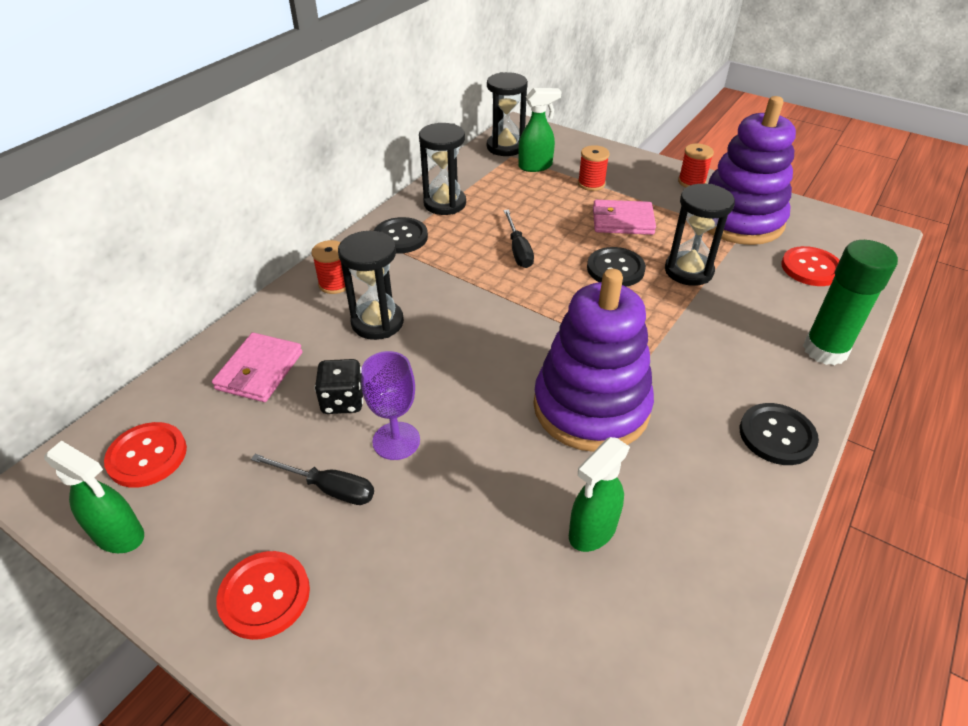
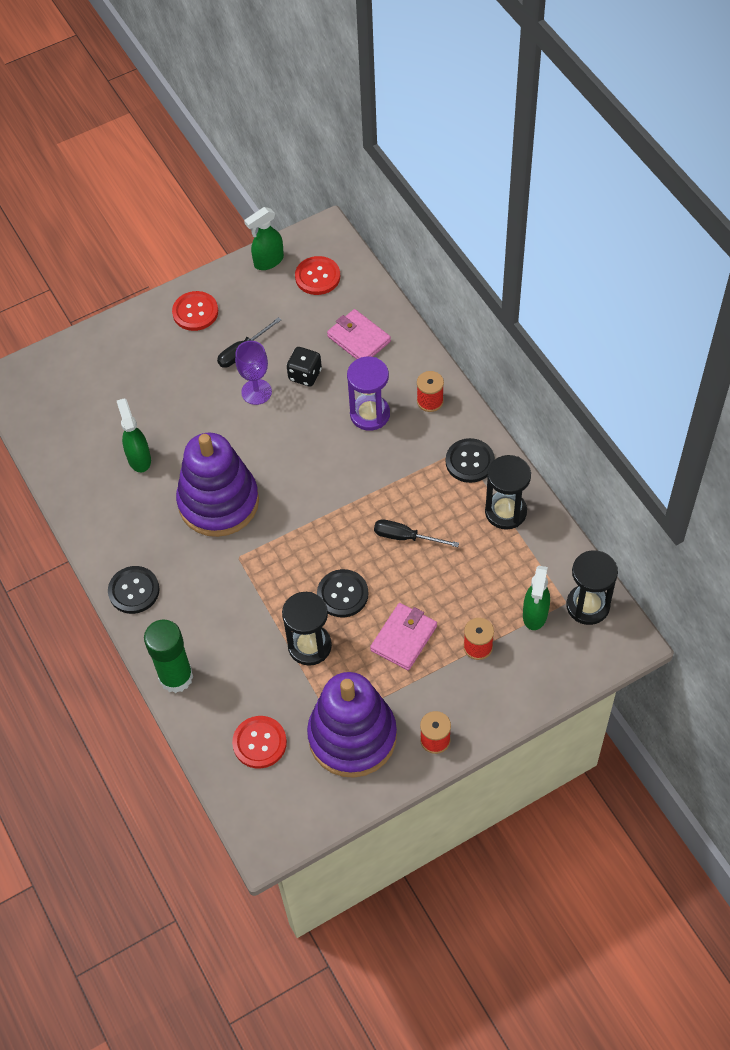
camera: 120 degrees right, 15 degrees up
(377, 322) = (370, 414): black hourglass -> purple hourglass

